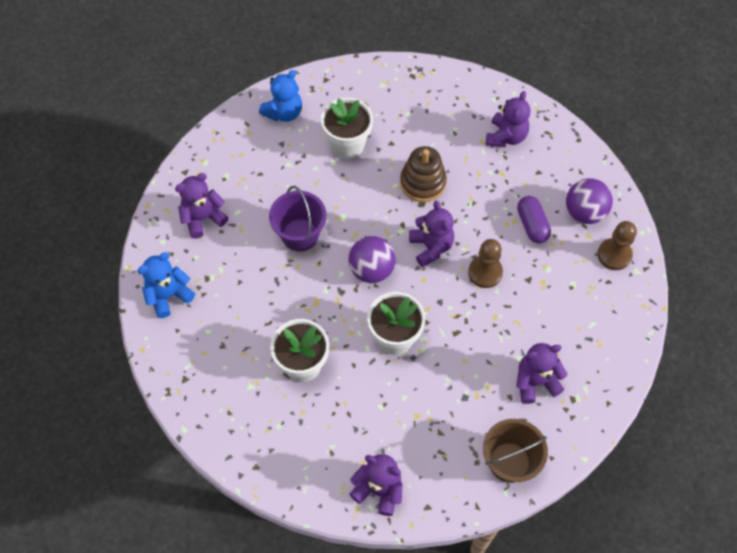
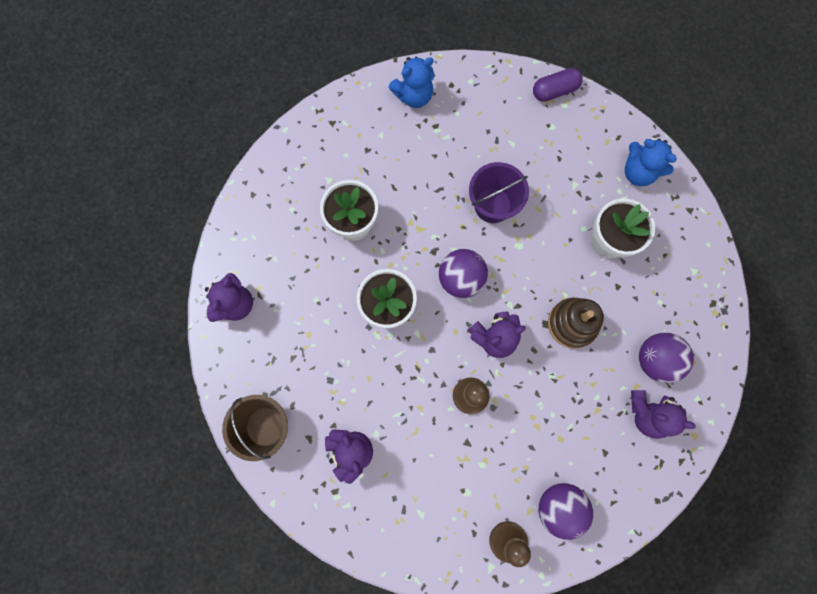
camera: 85 degrees right, 15 degrees up
(168, 295) = (413, 95): blue teddy bear -> blue teddy bear turned 105 degrees clockwise
(203, 218) = (500, 112): purple teddy bear -> none
(459, 124) = (655, 360): none -> purple ball
(532, 225) = (535, 446): purple capsule -> purple capsule (554, 91)

